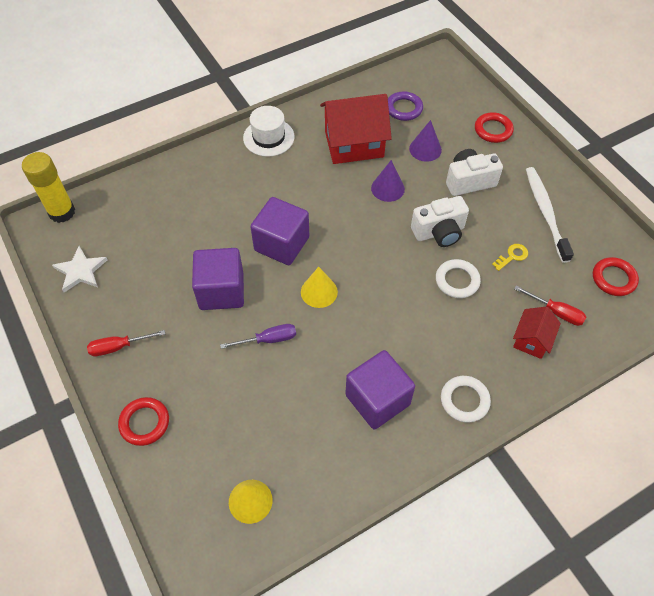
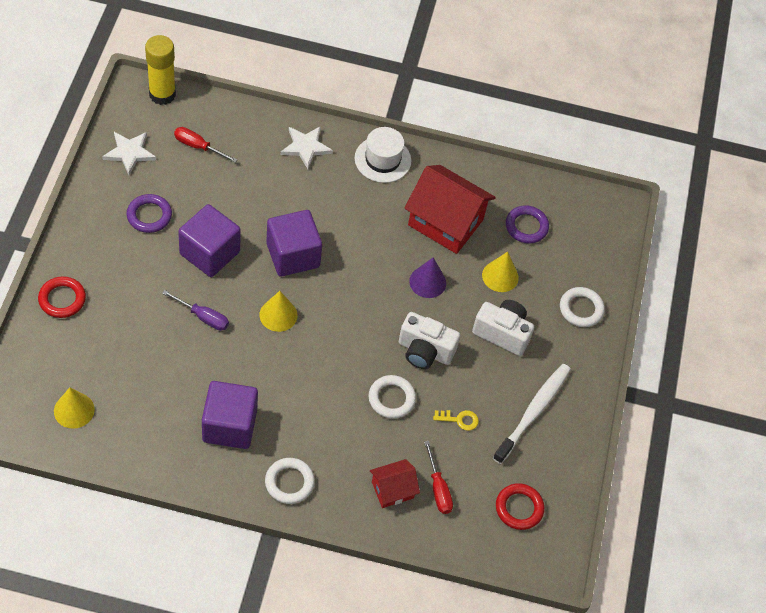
camera: 35 degrees right, 0 degrees up
(118, 347) = (98, 232): red screwdriver -> red screwdriver (198, 146)
(146, 302) = (149, 215): none -> purple ring
(208, 168) = (306, 147): none -> white star
(425, 149) = (500, 276): purple cone -> yellow cone
(493, 130) = (581, 309): red ring -> white ring

